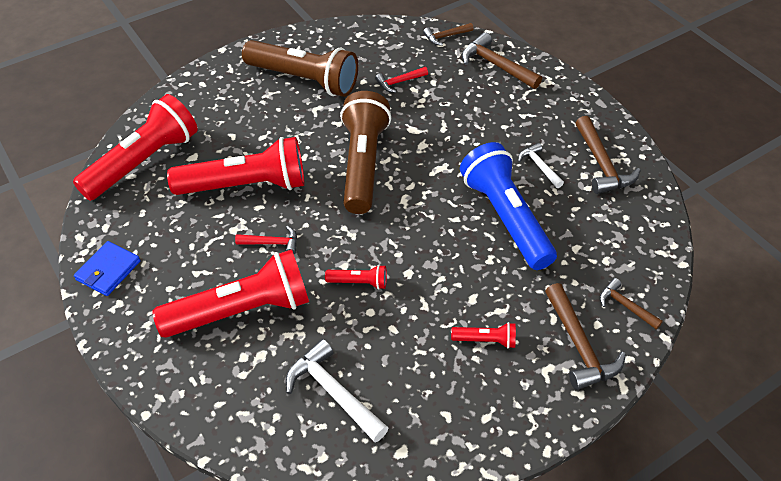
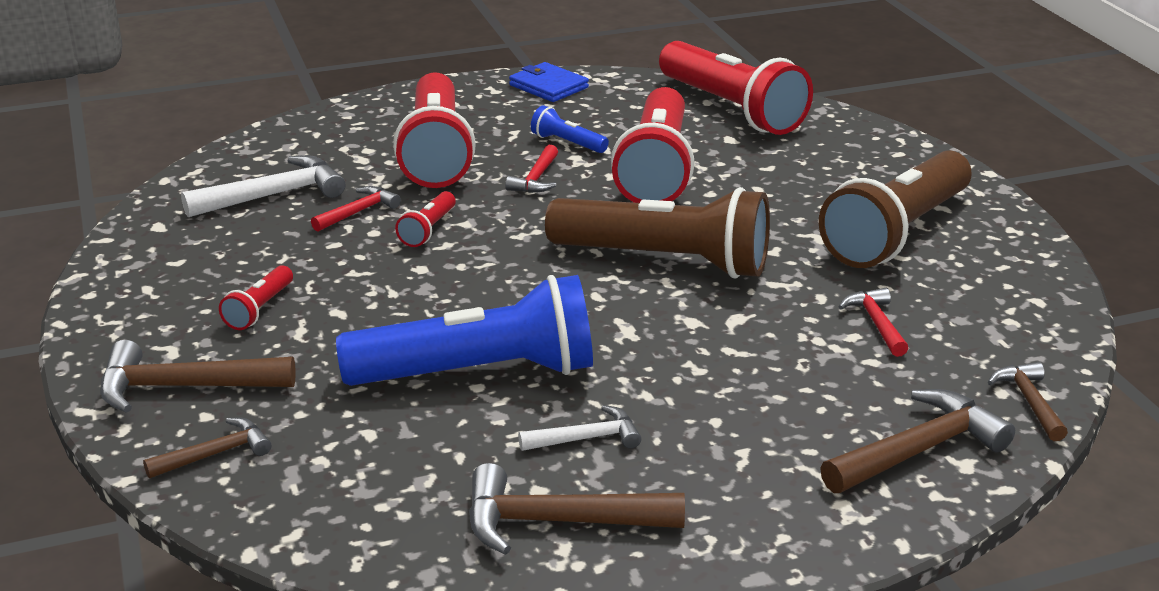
camera: 105 degrees right, 20 degrees down
(212, 238) = (567, 143): none -> blue flashlight
(345, 329) = (358, 212): none -> red hammer

